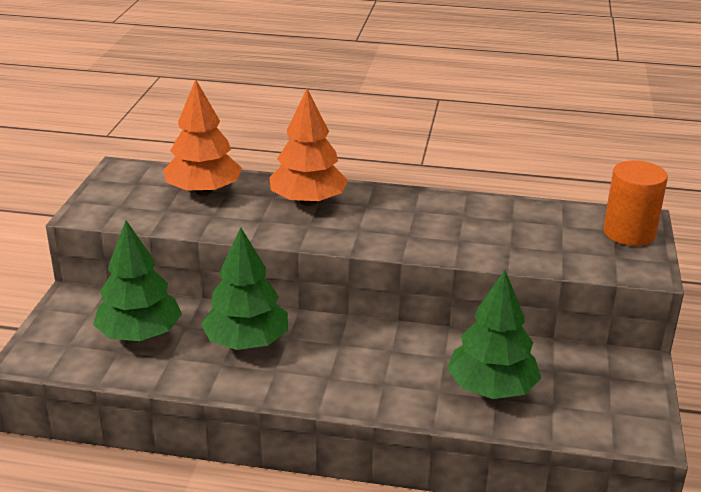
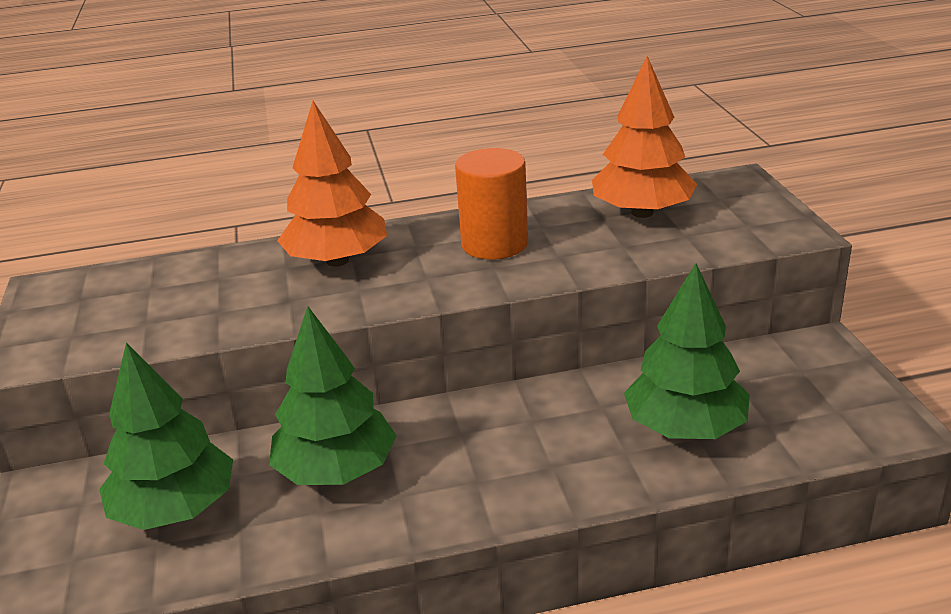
camera: 20 degrees left, 0 degrees up
(204, 191) = (186, 285): orange tree -> orange tree (642, 212)
(629, 233) = (740, 197): orange cylinder -> orange cylinder (494, 244)

